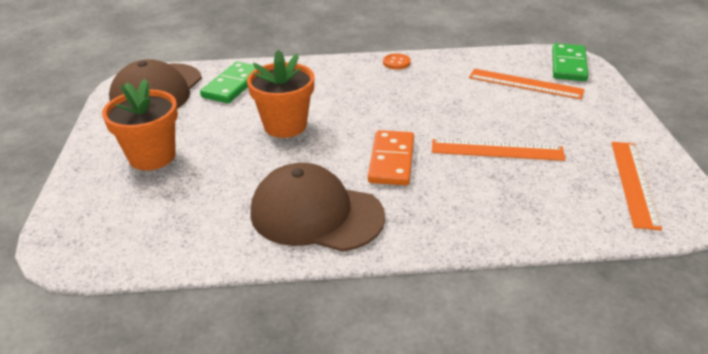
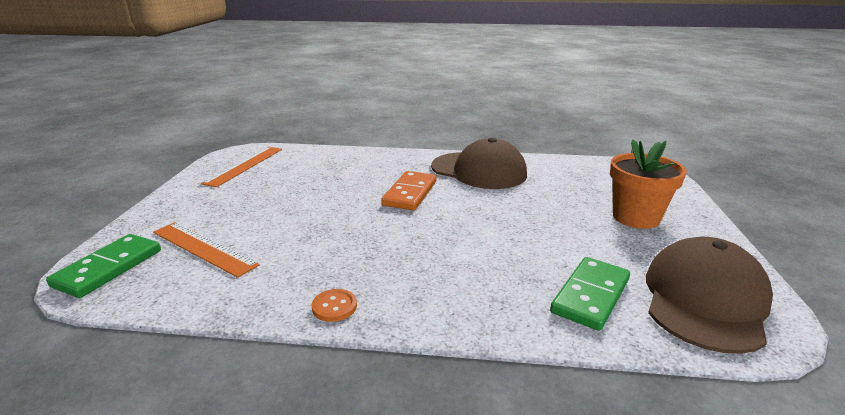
camera: 170 degrees left, 10 degrees down
(285, 126) = (507, 232): orange flower pot -> none
(497, 150) = (315, 191): orange ruler -> none

